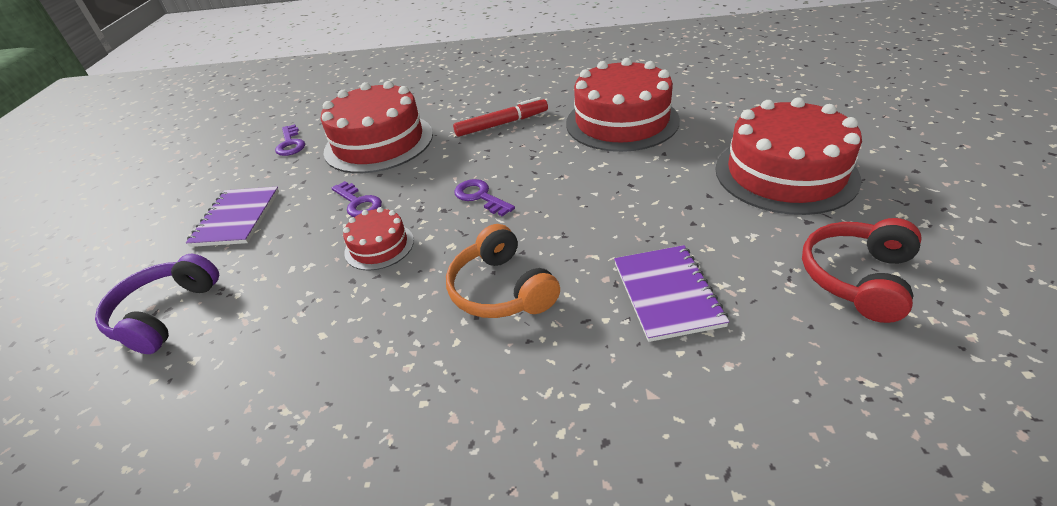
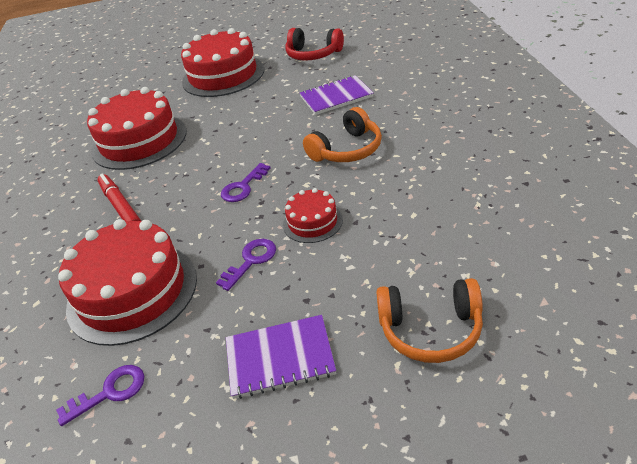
camera: 100 degrees left, 0 degrees up
(165, 314) = (430, 330): purple headphones -> orange headphones

